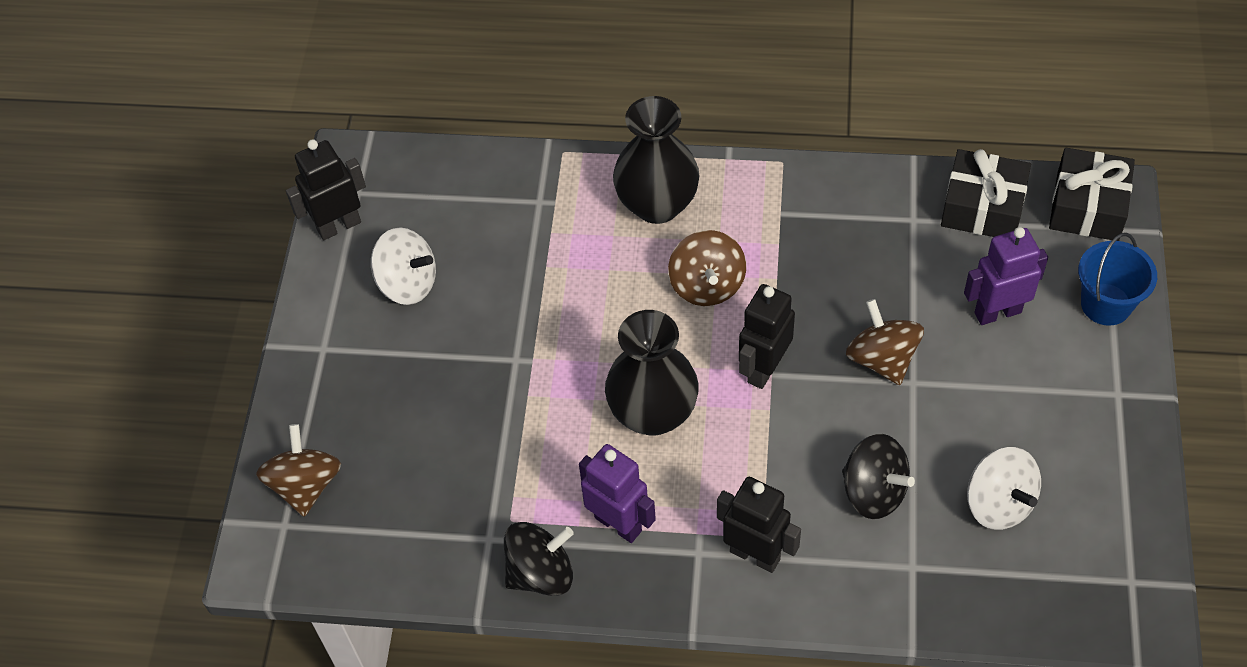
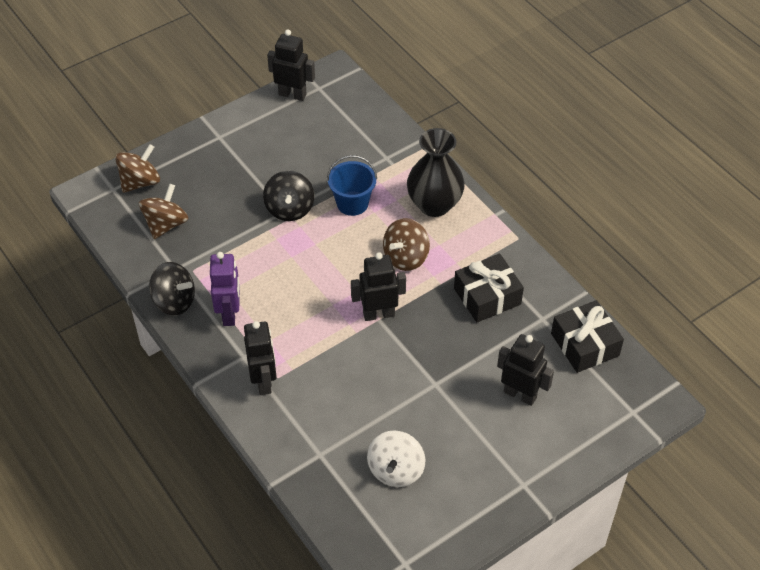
camera: 45 degrees right, 5 degrees down
(408, 283) = (286, 142): white spinning top -> none
(653, 413) = (306, 285): black vase -> none
(874, 491) = (349, 409): black spinning top -> black spinning top (289, 209)
(882, 359) = (436, 361): brown spinning top -> brown spinning top (166, 224)
(997, 312) = (520, 394): purple robot -> black robot
(1087, 206) = (639, 393): black gift -> black gift (487, 296)
(1106, 304) = (579, 443): blue bucket -> blue bucket (352, 203)

